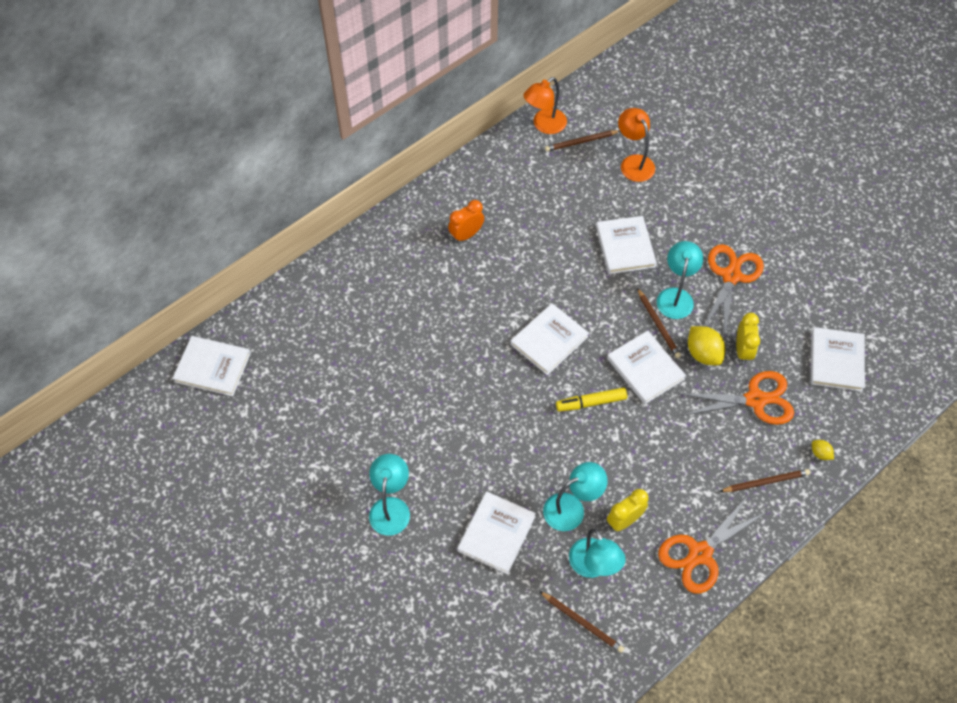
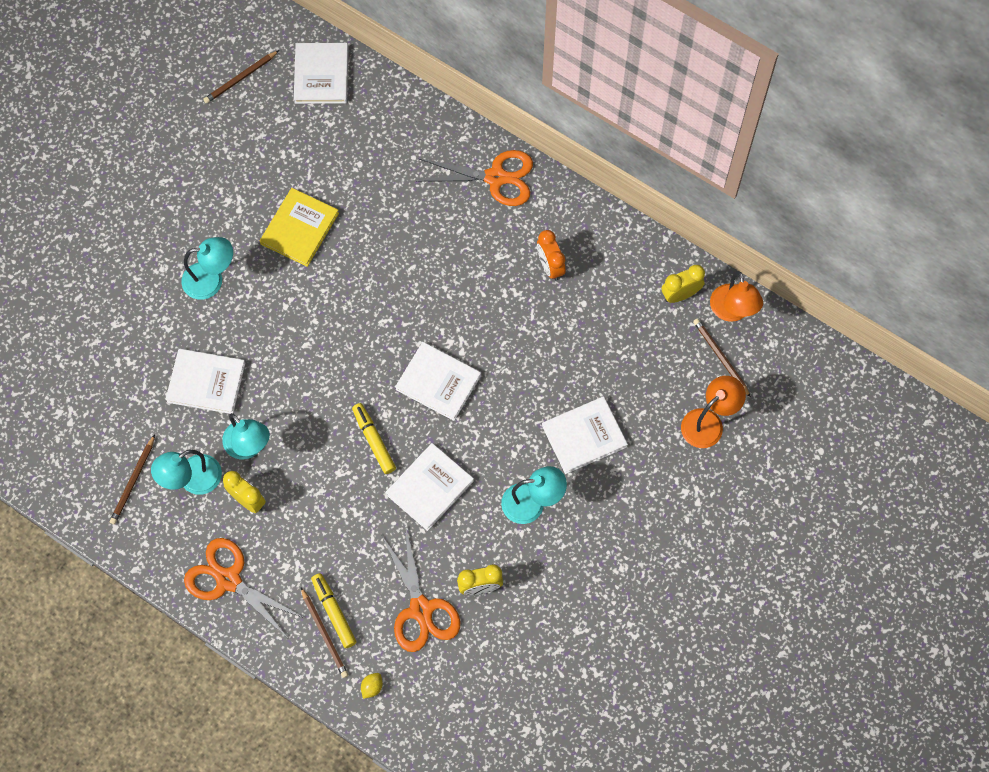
camera: 75 degrees right, 10 degrees up
(364, 419) = (299, 228): none -> yellow book
(466, 235) = (550, 266): orange clock -> orange clock turned 150 degrees counterclockwise
(519, 154) = (680, 294): none -> yellow clock
(544, 125) = (732, 311): orange lamp -> orange lamp turned 135 degrees counterclockwise
(658, 325) = (489, 491): brown pencil -> brown pencil (240, 78)
(703, 354) = (465, 545): yellow lemon -> none
(731, 276) = (577, 559): orange scissors -> orange scissors (496, 177)
(746, 469) = (334, 612): none -> yellow marker
(836, 361) = (495, 691): white book -> none

